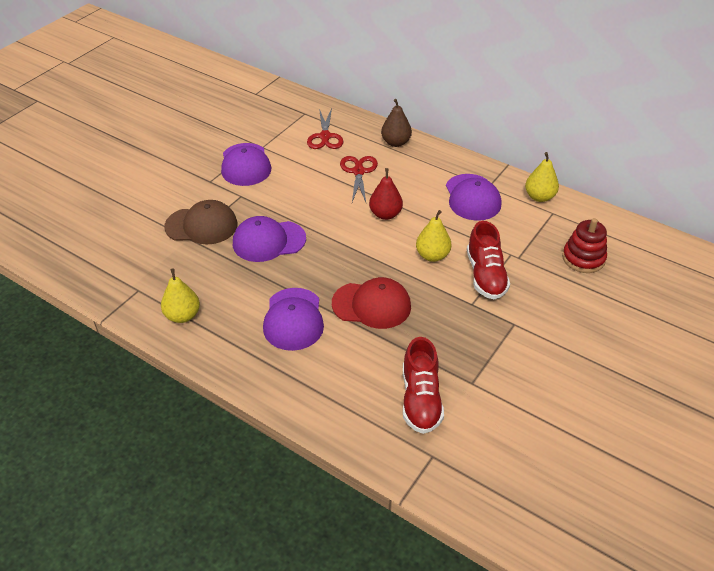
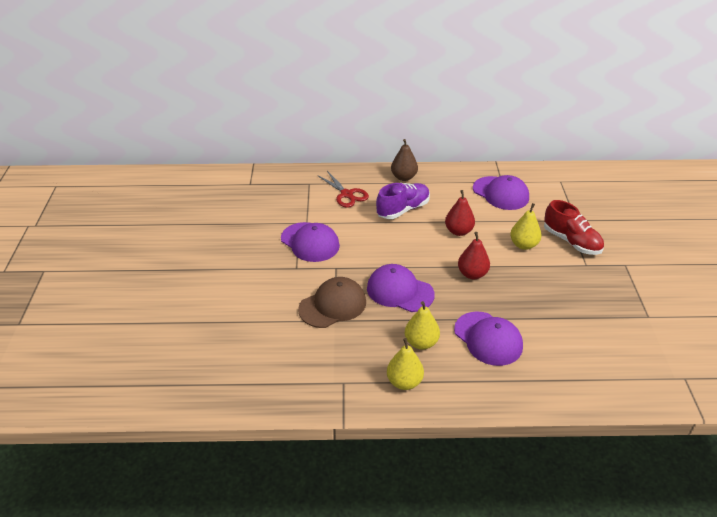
camera: 35 degrees left, 5 degrees down
(268, 241) = (400, 291): purple cap -> purple cap turned 75 degrees clockwise
(349, 258) = (472, 274): none -> red pear
(358, 172) = (403, 209): red scissors -> purple shoe
(371, 305) = (527, 299): red cap -> none
(420, 399) = (633, 345): red shoe -> none
(539, 197) = (540, 174): yellow pear -> yellow pear (421, 343)
(583, 258) = (612, 202): red stacking toy -> none

